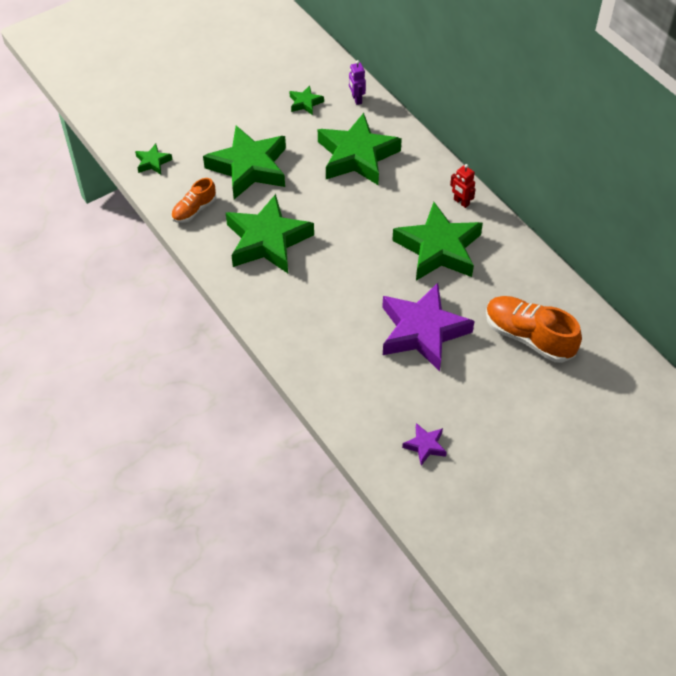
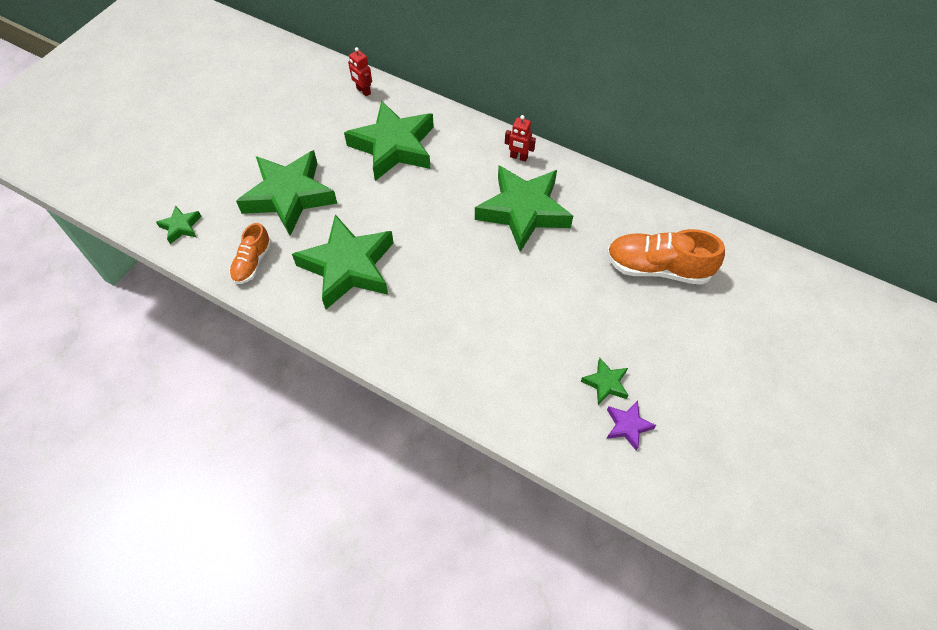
camera: 25 degrees left, 5 degrees up
(305, 103) = (314, 111): green star -> green star (606, 383)
(356, 99) = (363, 91): purple robot -> red robot
(422, 331) = (556, 303): purple star -> none

